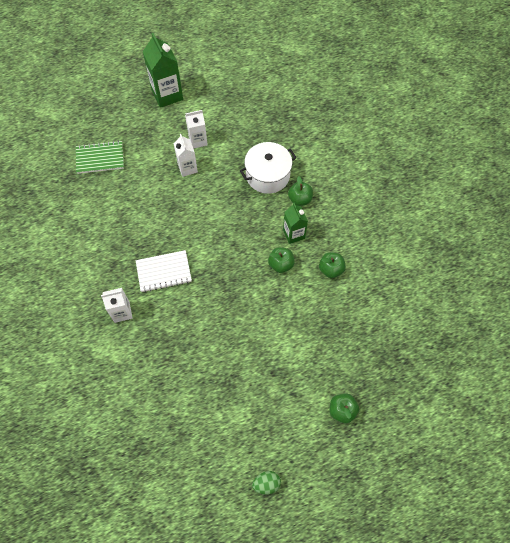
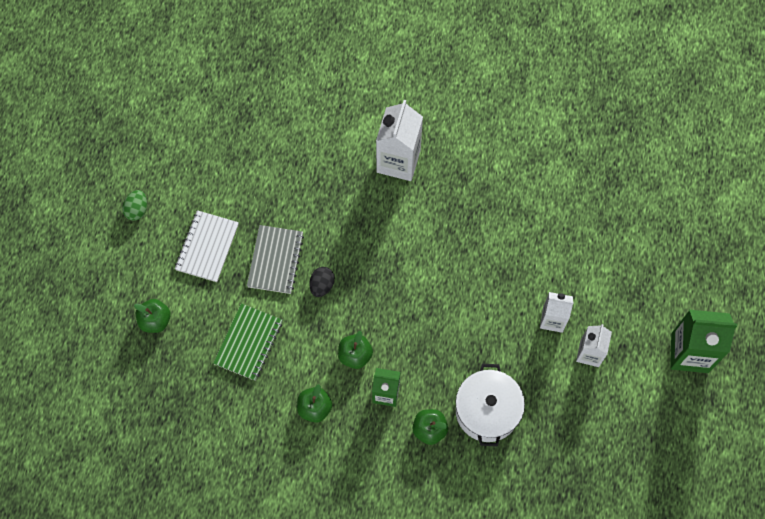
camera: 120 degrees right, 5 degrees up
(100, 158) = (624, 225): green notebook -> green notebook (248, 343)
(122, 312) = (398, 161): white carton -> white carton, size x1.63
(164, 272) = (422, 224): white notebook -> white notebook (207, 247)
(245, 311) = (322, 285): none -> black egg
(246, 353) = (275, 260): none -> grey notebook

